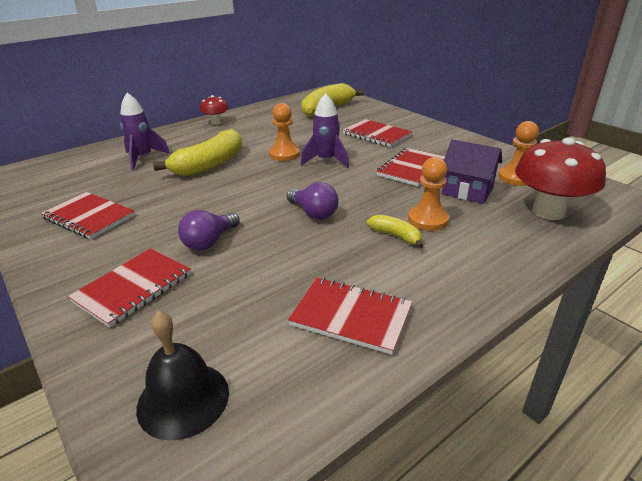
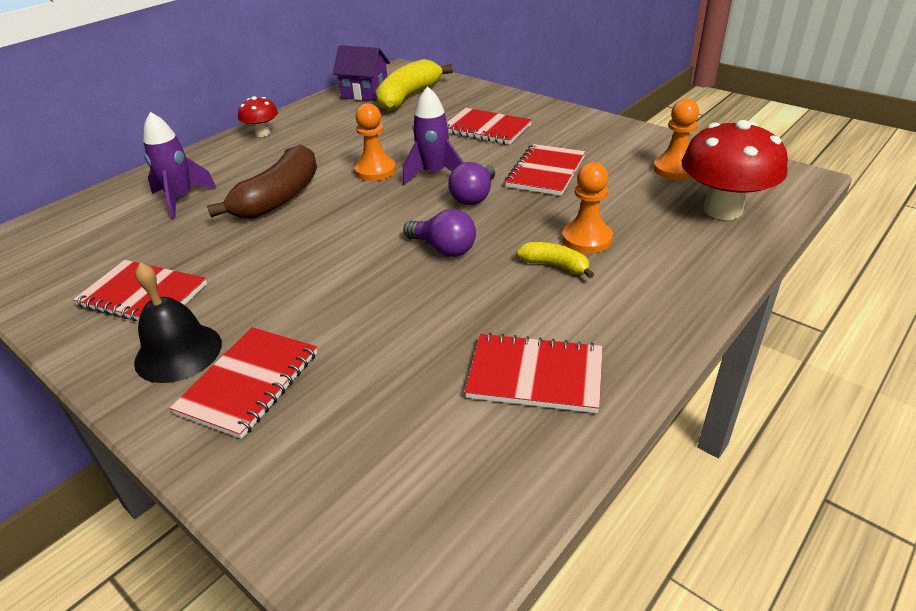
camera: 10 degrees left, 5 degrees up
(183, 399) = (372, 508): black bell -> black bell (178, 352)
(209, 164) = (279, 198): yellow banana -> brown banana
(209, 242) = (324, 306): purple light bulb -> purple light bulb (474, 197)
(467, 191) = (622, 195): purple house -> purple house (365, 93)

